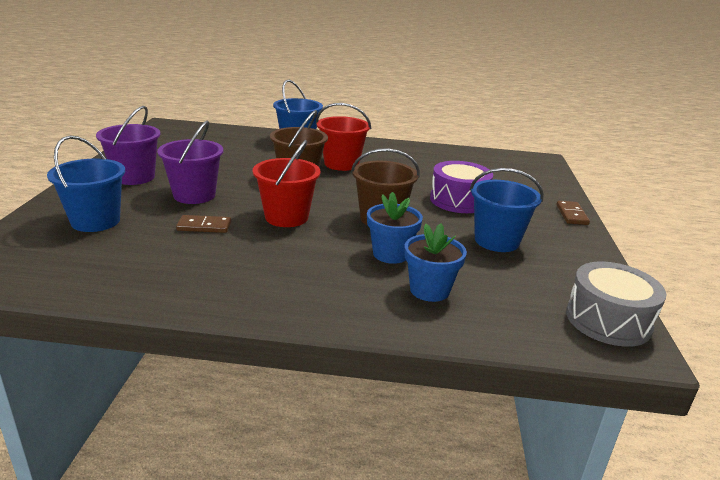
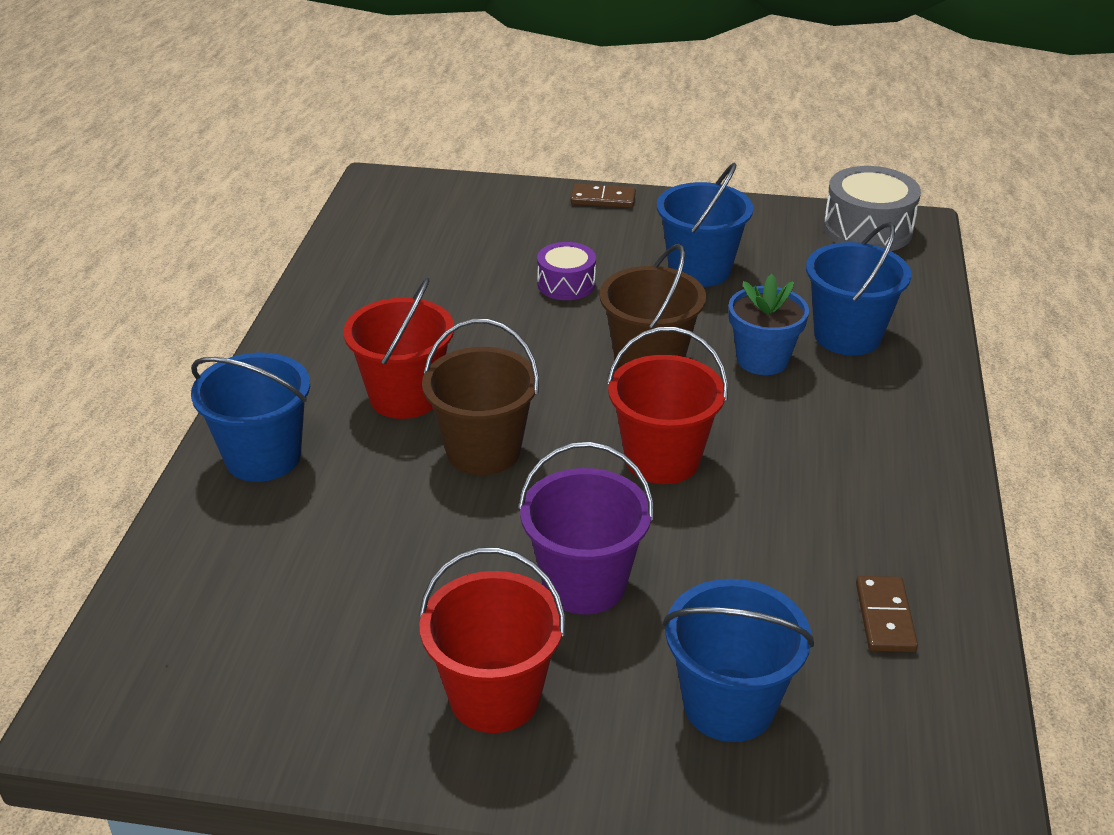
camera: 85 degrees left, 10 degrees up
(134, 177) = (495, 696): purple bucket -> red bucket
(204, 226) = (717, 553): brown domino -> brown domino (884, 617)
(429, 290) = (847, 336): blue flower pot -> blue bucket
(458, 200) = (566, 284): purple drum -> purple drum, size x0.62

